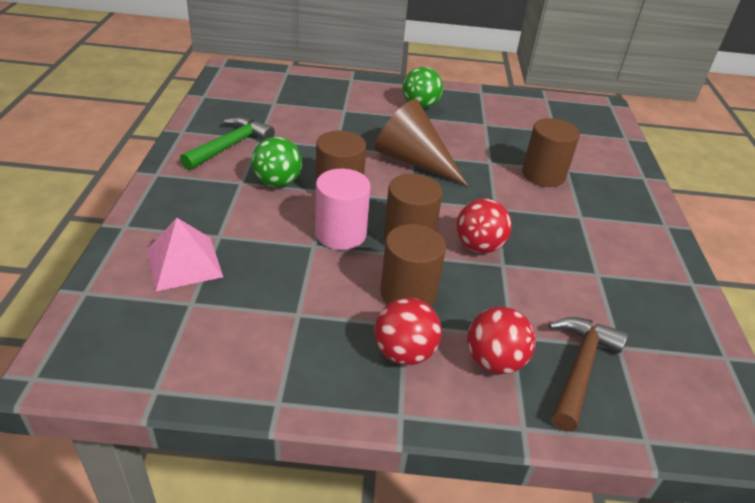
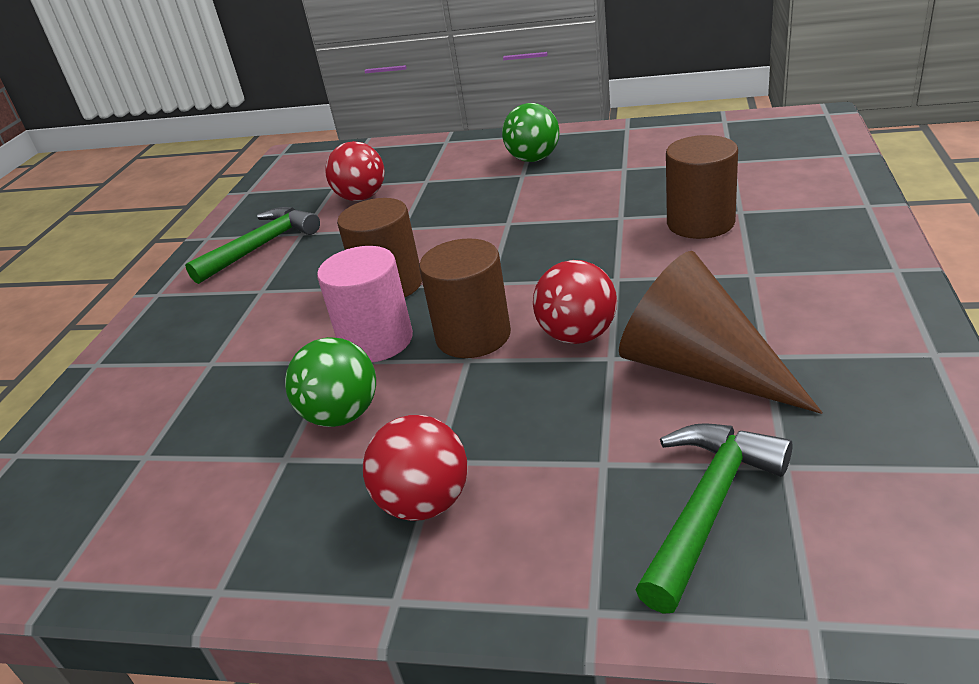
camera: 15 degrees right, 5 degrees down
(184, 263) = (153, 403): pink pyramid -> none
(277, 182) = (309, 284): green ball -> green ball (342, 415)
(408, 294) = (453, 415): brown cylinder -> none
(414, 161) = (507, 231): brown cone -> brown cone (700, 368)
(494, 361) = (565, 505): red ball -> red ball (361, 197)
(579, 368) = (708, 506): brown hammer -> green hammer

